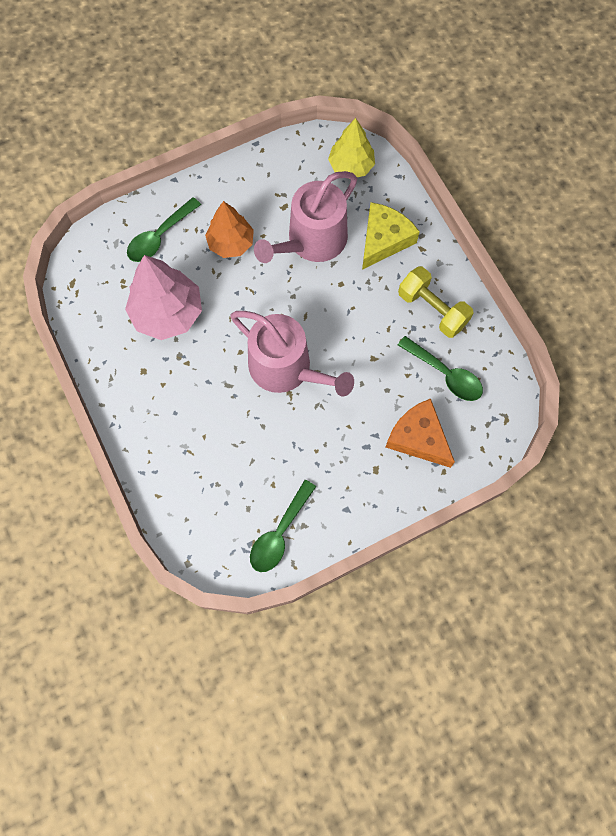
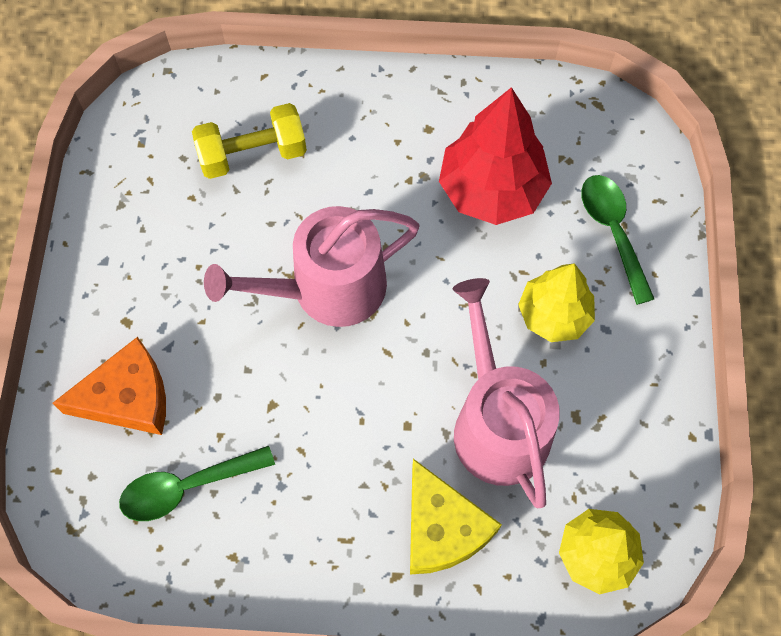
camera: 120 degrees right, 5 degrees down
(167, 313) = (491, 189): pink tree -> red tree
(231, 243) = (554, 315): orange tree -> yellow tree
(279, 533) = (130, 175): green spoon -> none
(432, 309) = (291, 530): yellow dumbbell -> yellow dumbbell (253, 154)

